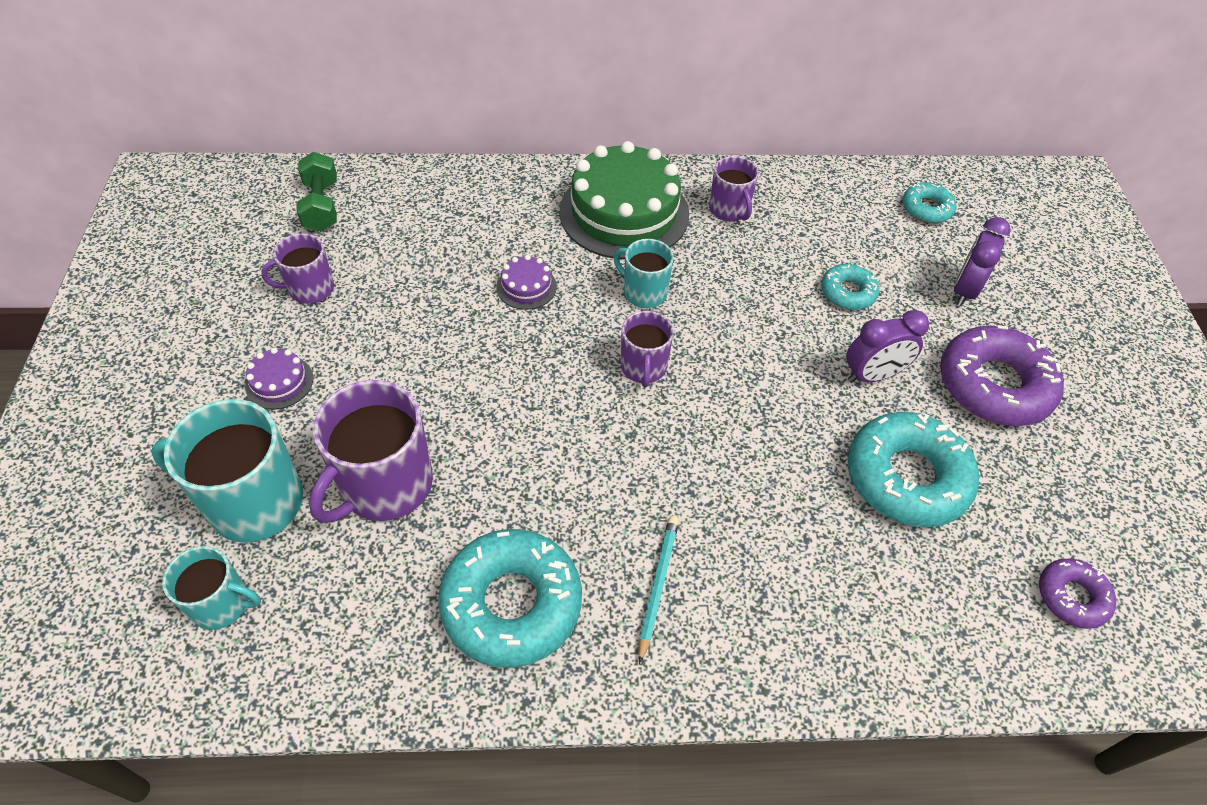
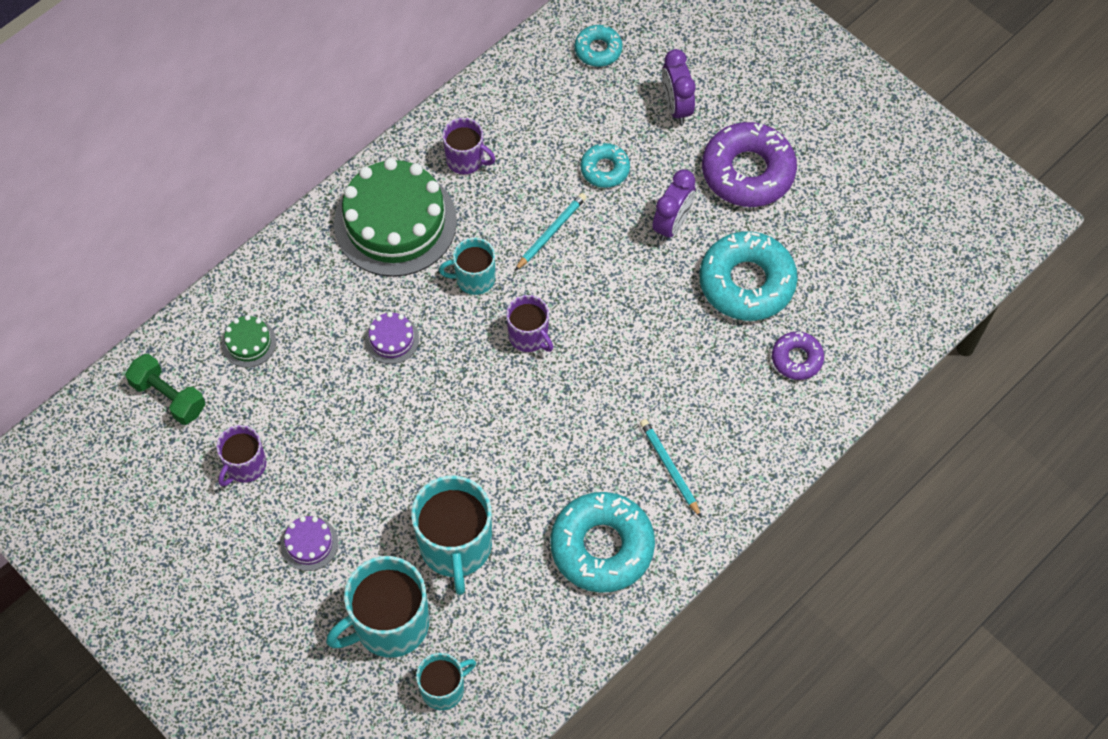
camera: 40 degrees left, 10 degrees up
(385, 485) = (456, 546): purple mug -> turquoise mug
(419, 213) = (249, 343): none -> green cake
(748, 305) = (551, 232): none -> turquoise pencil
(1072, 597) = (885, 286): purple donut -> purple donut (797, 359)

